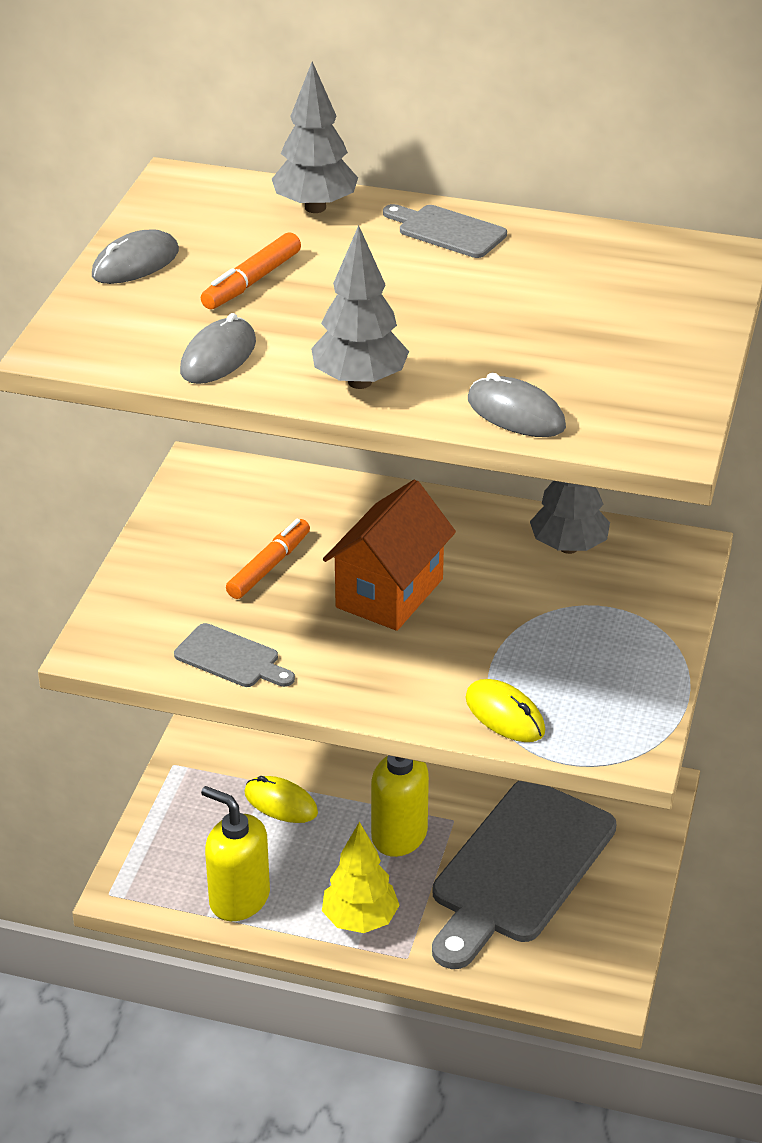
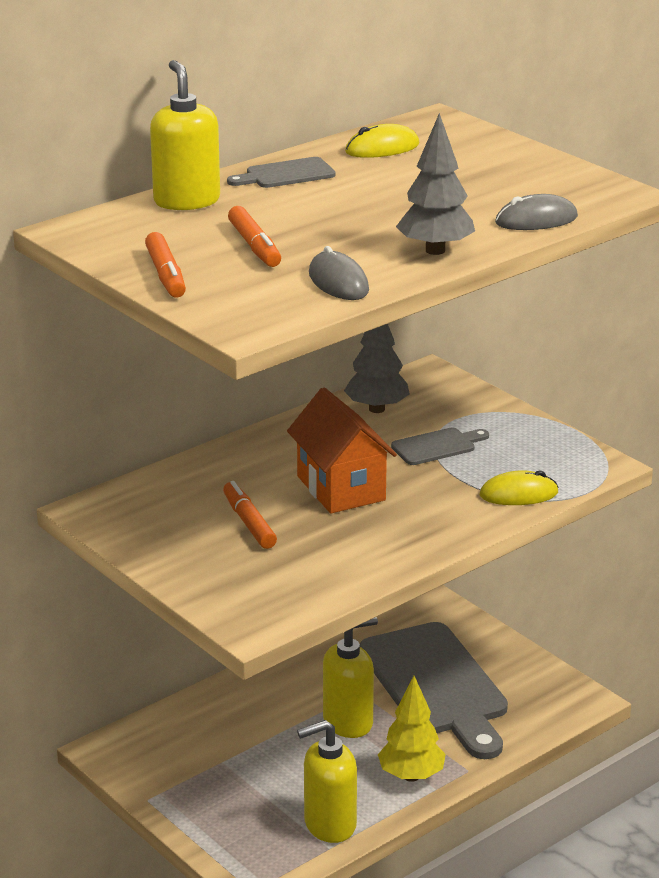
camera: 55 degrees left, 10 degrees down
(135, 263) = (166, 274): grey mouse -> orange marker
(231, 658) = (334, 574): grey cutting board -> grey cutting board (437, 446)
(281, 803) = (252, 763): yellow mouse -> yellow mouse (382, 148)
(315, 207) = (186, 201): grey tree -> yellow soap dispenser

